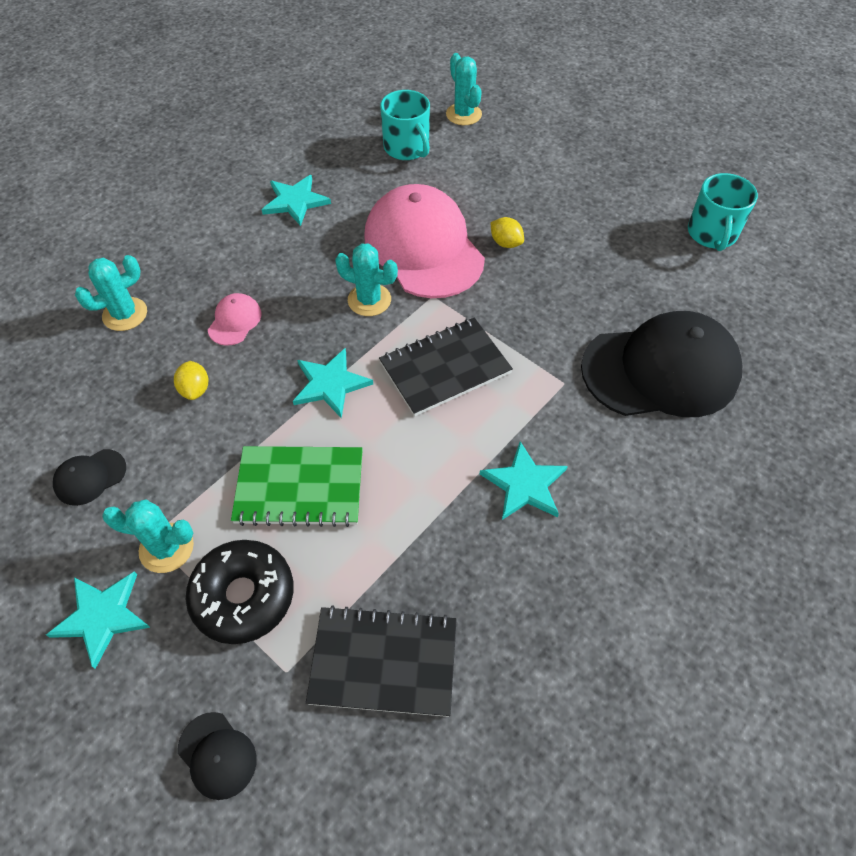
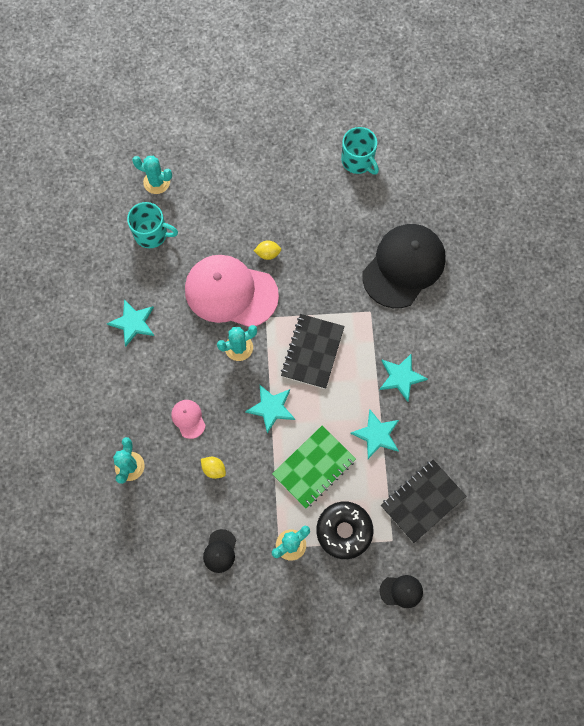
camera: 45 degrees left, 15 degrees up
(102, 616) = (299, 594): turquoise star -> turquoise star (376, 435)

